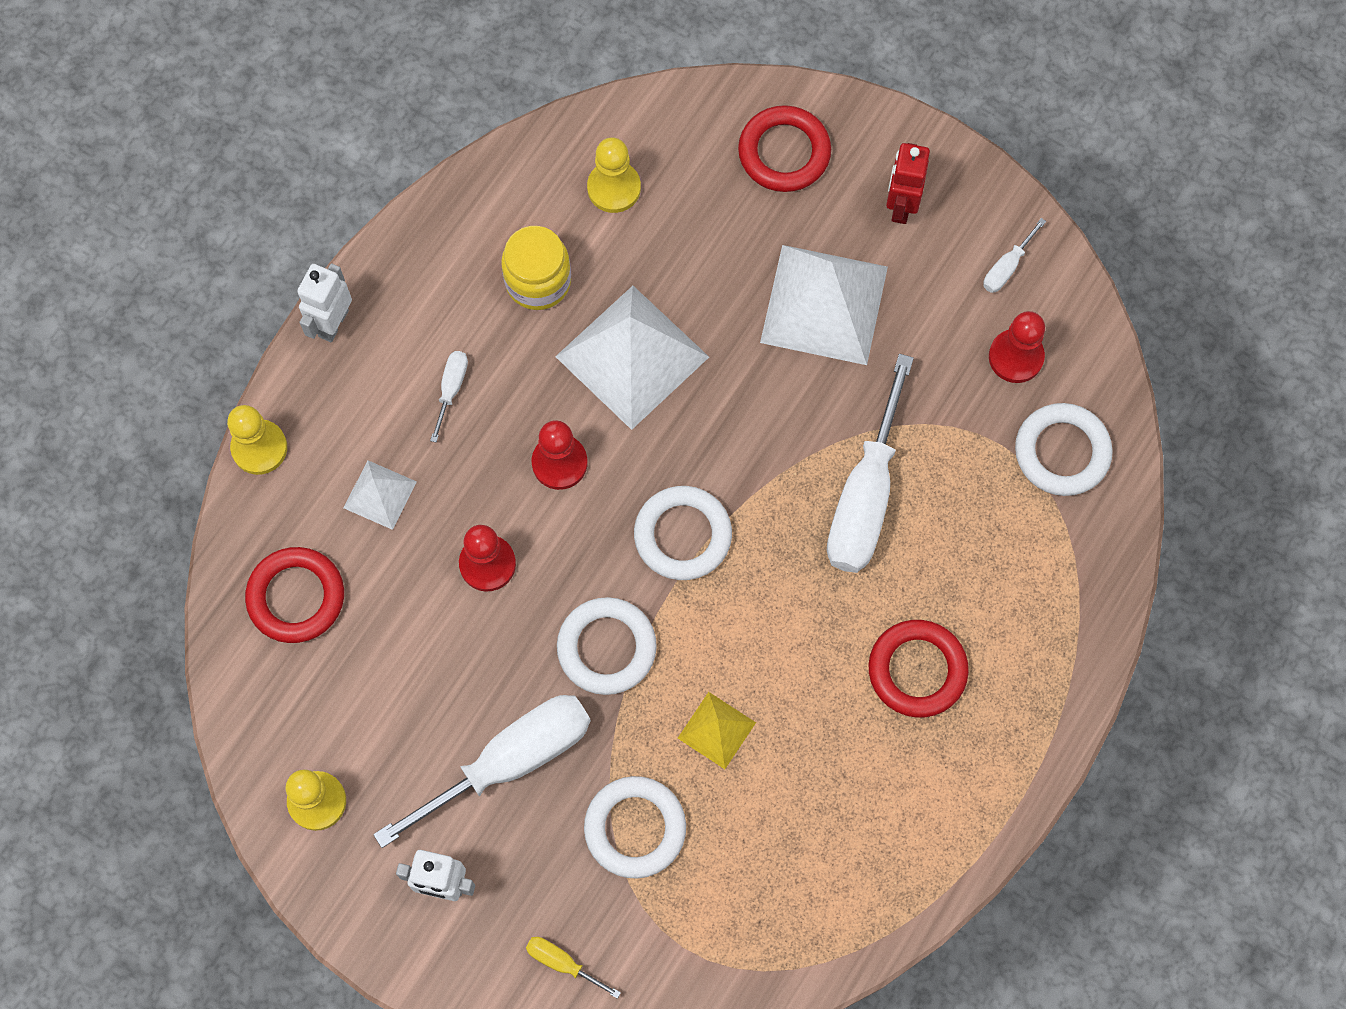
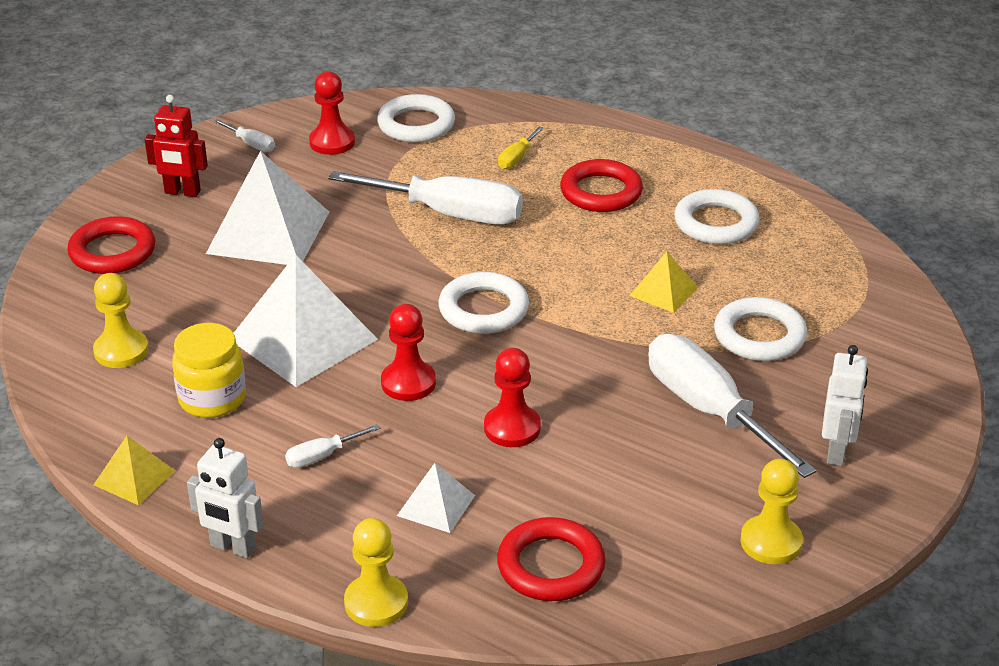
camera: 90 degrees left, 35 degrees down
(427, 228) = (134, 477): none -> yellow pyramid
(451, 389) = (322, 456): white screwdriver -> white screwdriver turned 45 degrees counterclockwise
(562, 963) = (890, 377): yellow screwdriver -> yellow screwdriver (517, 158)
(606, 648) = (593, 353): white ring -> white ring (716, 223)

